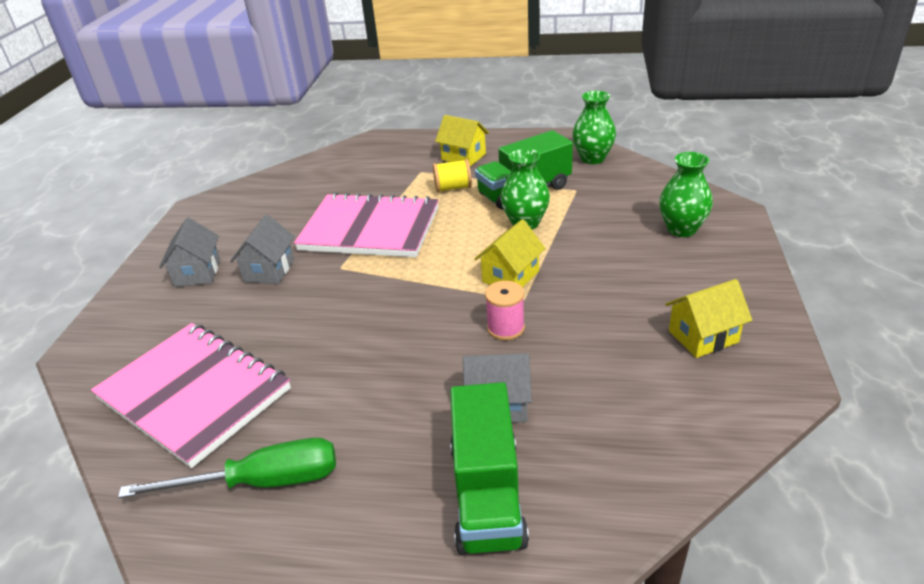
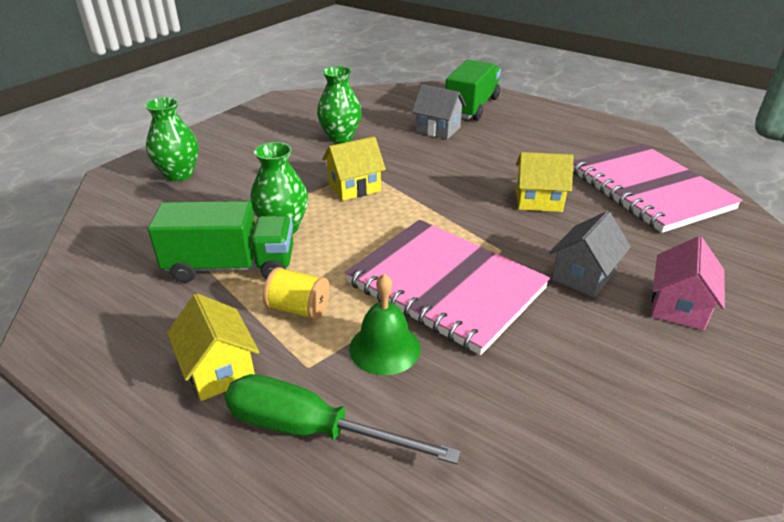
camera: 155 degrees left, 0 degrees up
(198, 273) = (678, 306): grey house -> pink house
(261, 482) = (593, 138): green screwdriver -> green screwdriver (312, 429)
(386, 190) = (384, 348): none -> green bell
(505, 328) = (395, 159): pink spool -> none
(592, 158) = (93, 281): green vase -> green vase (340, 137)
(703, 337) = (288, 121): yellow house -> yellow house (538, 200)

